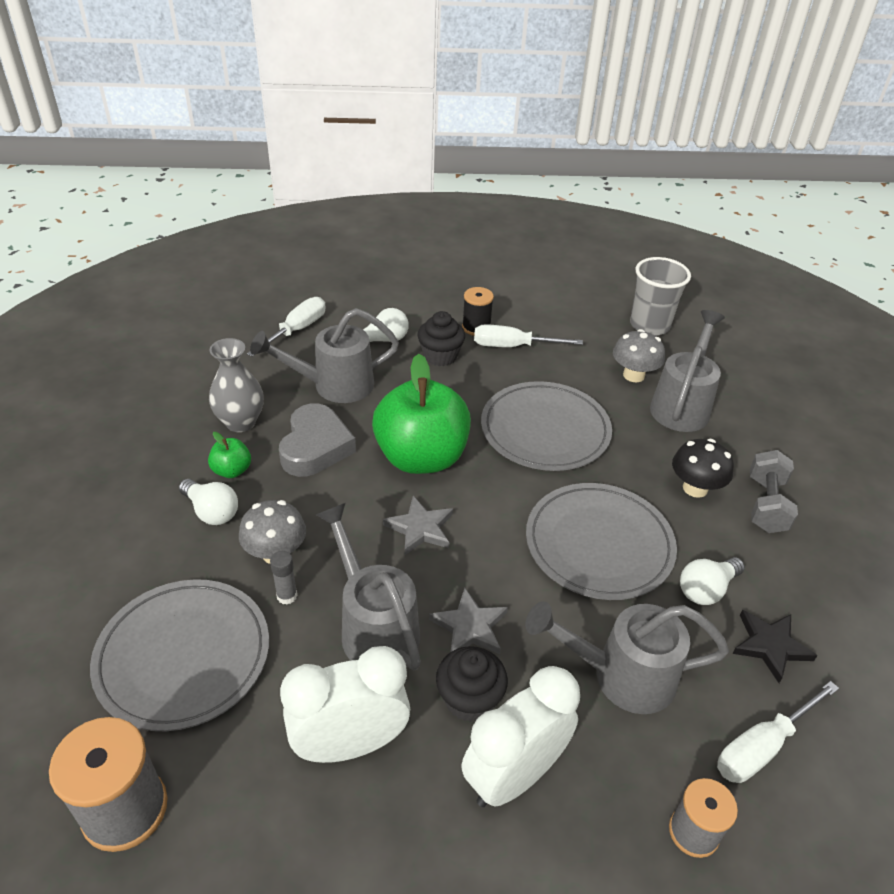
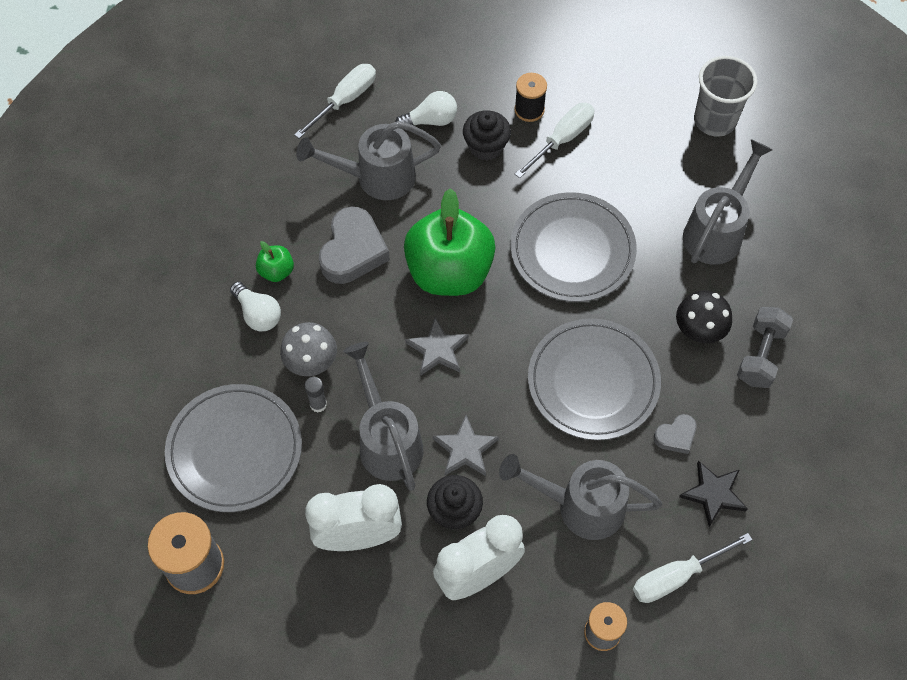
camera: 10 degrees right, 20 degrees up
(240, 422) = (286, 216): grey vase -> none
(513, 346) = (562, 139): white screwdriver -> white screwdriver turned 120 degrees clockwise
(633, 375) = (678, 188): grey mushroom -> none
(706, 589) = (676, 436): white light bulb -> grey heart

